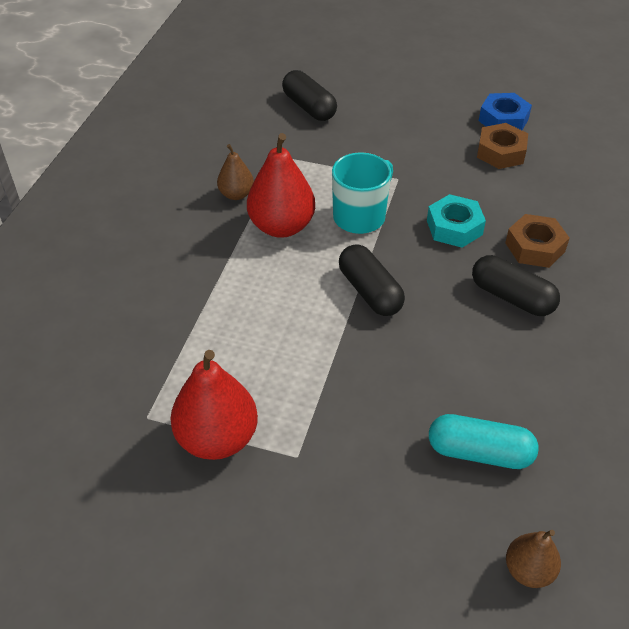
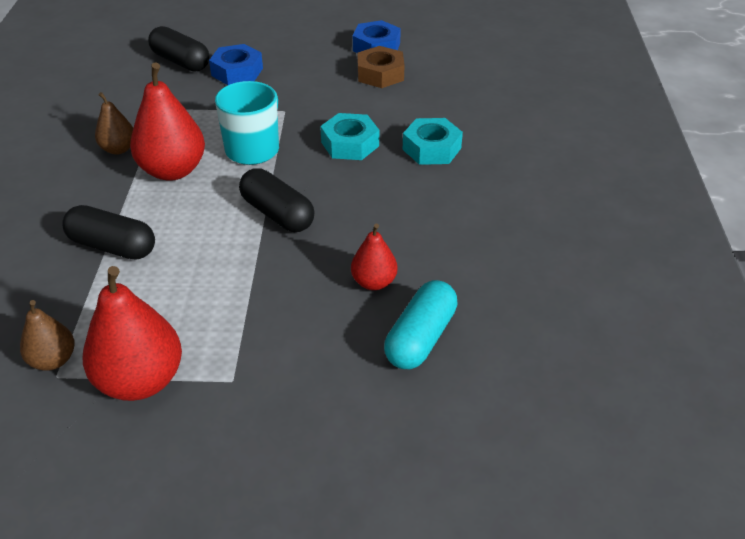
camera: 15 degrees left, 5 degrees down
(360, 127) = (237, 72): none -> blue nut
(447, 383) = (374, 282): none -> red pear
(479, 452) = (420, 338): turquoise capsule -> turquoise capsule turned 60 degrees counterclockwise
(512, 297) = (420, 195): black capsule -> black capsule (112, 246)
(528, 570) = (494, 436): brown pear -> brown pear (53, 360)
(535, 247) = (431, 149): brown nut -> turquoise nut

